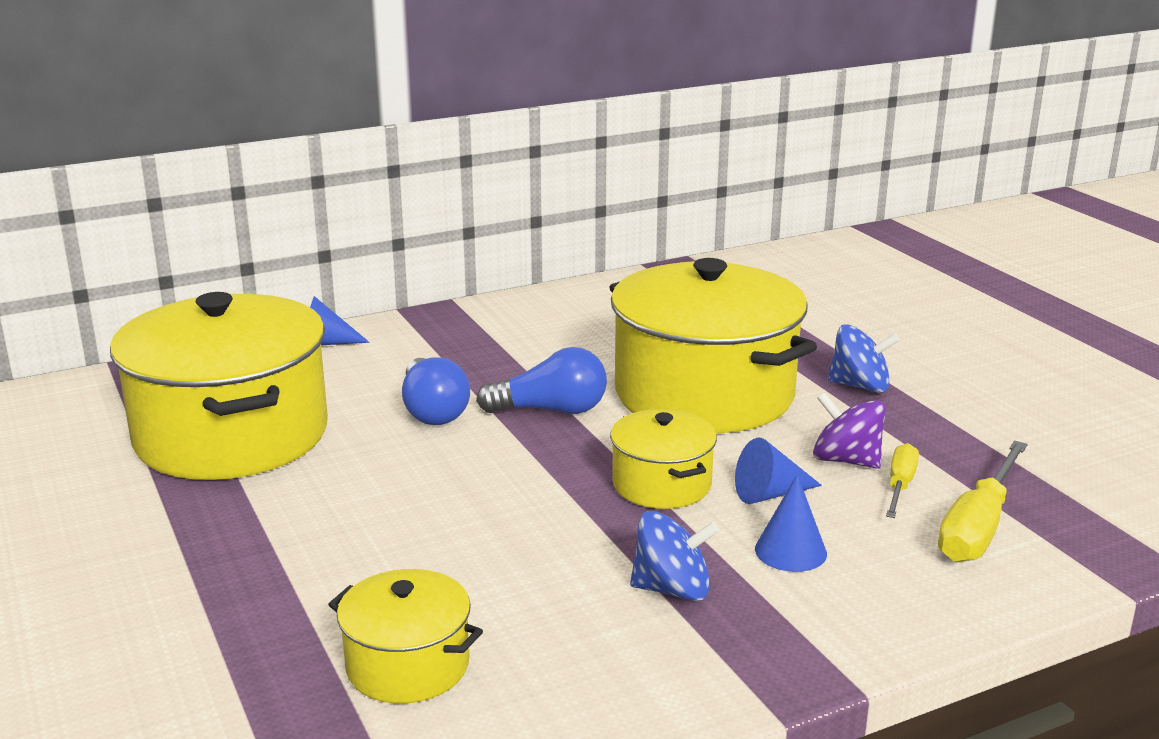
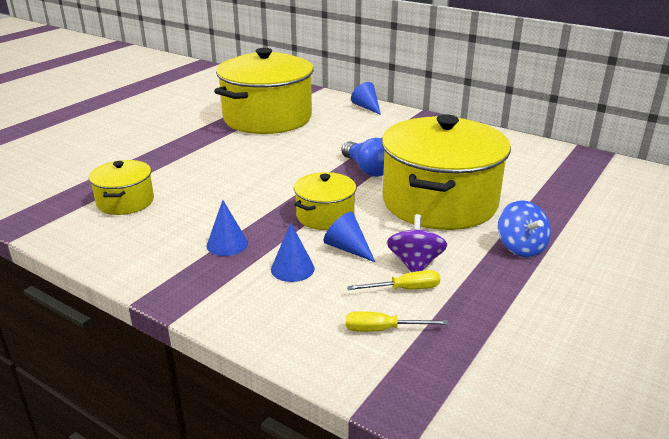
camera: 60 degrees right, 5 degrees up
(433, 411) = (333, 145): blue light bulb -> none
(672, 589) = (227, 244): blue spinning top -> blue cone
(978, 527) = (382, 329): yellow screwdriver -> yellow screwdriver, size x0.59

